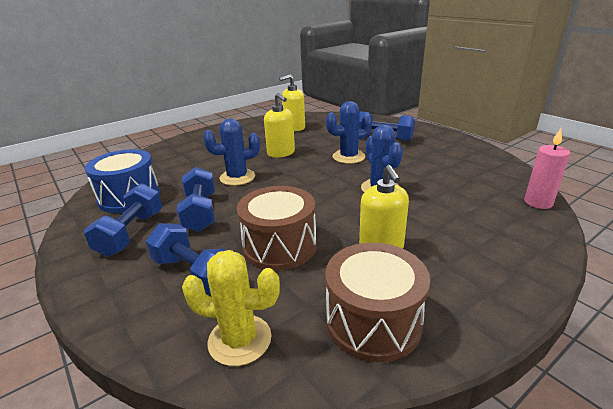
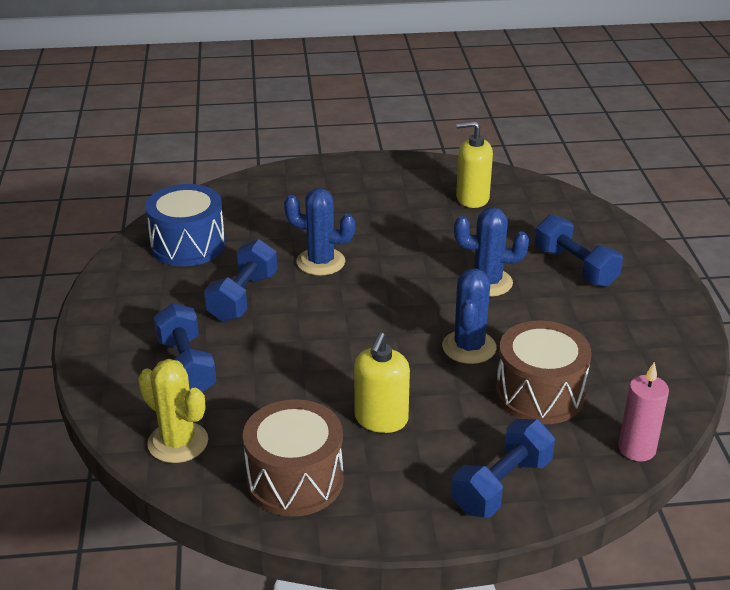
camera: 30 degrees right, 5 degrees up
(131, 233) = (162, 296): blue dumbbell -> blue dumbbell (502, 485)
(279, 246) = (285, 372): brown drum -> brown drum (539, 394)
(281, 153) = (408, 241): yellow soap dispenser -> none

